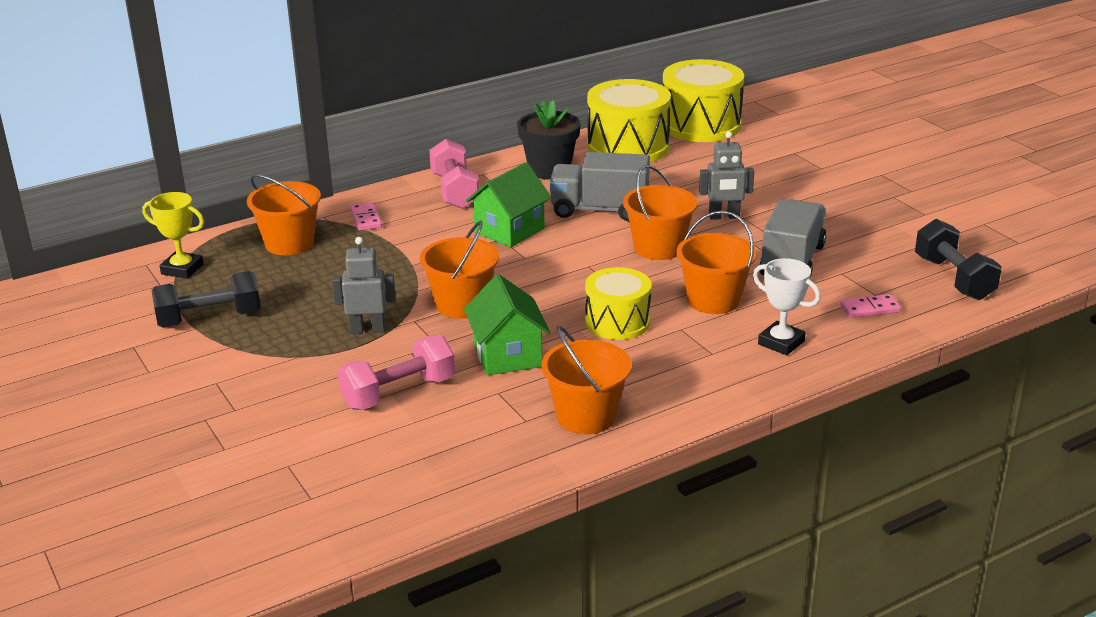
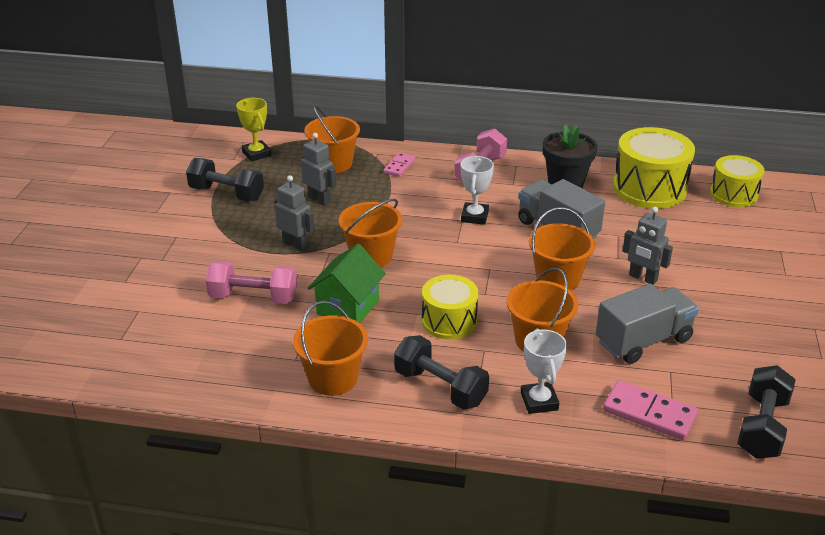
camera: 40 degrees right, 5 degrees up
(327, 281) = (319, 199): none -> grey robot
(509, 230) = (474, 217): green house -> white trophy
(689, 374) = (440, 387): none -> black dumbbell
(701, 125) = (733, 194): yellow drum -> yellow drum, size x0.63
(870, 308) = (649, 413): pink domino -> pink domino, size x1.63

